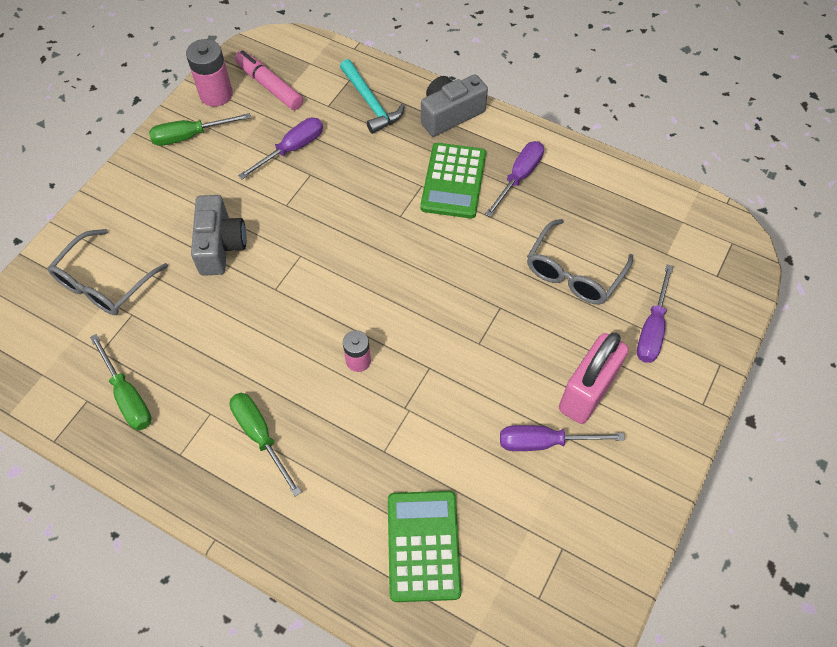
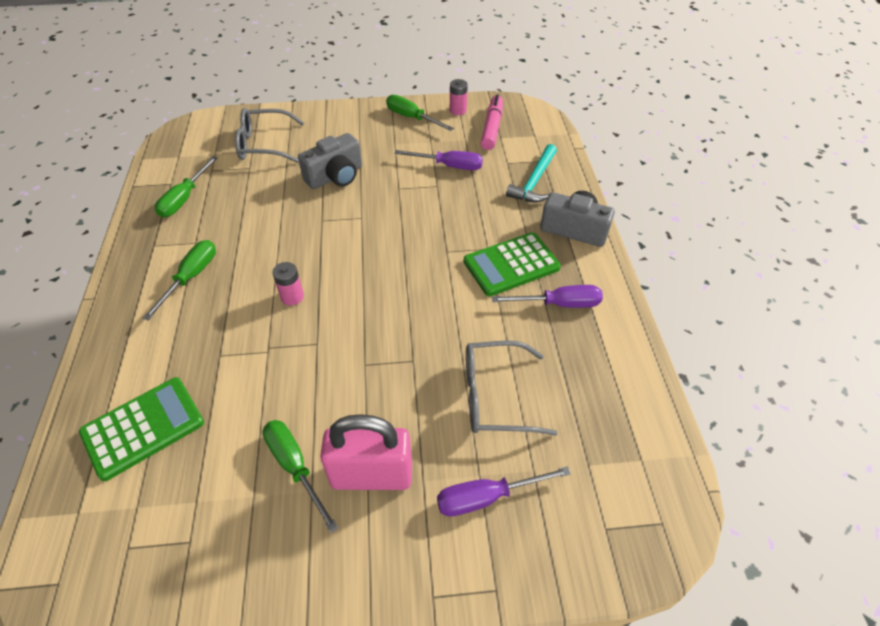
camera: 55 degrees right, 10 degrees down
(216, 94) = (458, 110): pink battery -> pink battery, size x0.62
(544, 442) = (295, 467): purple screwdriver -> green screwdriver

